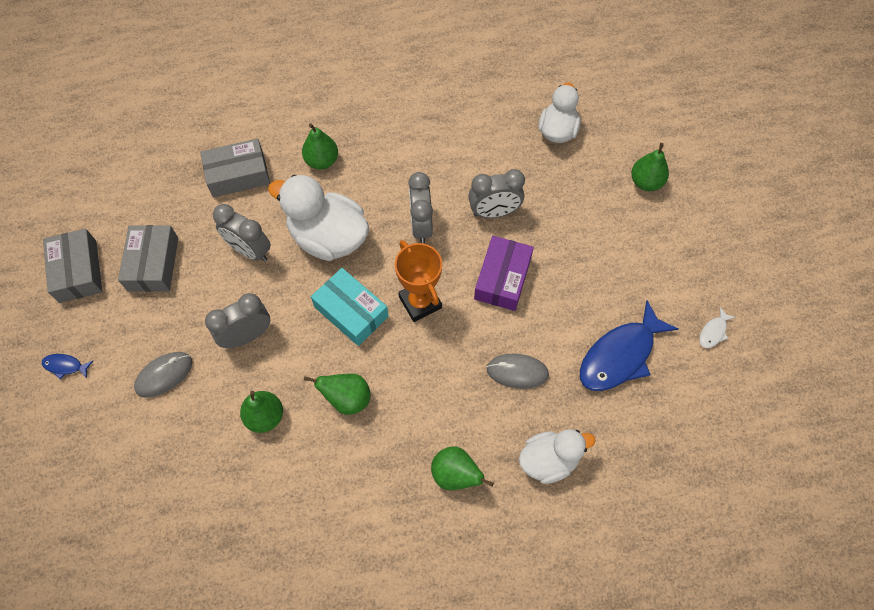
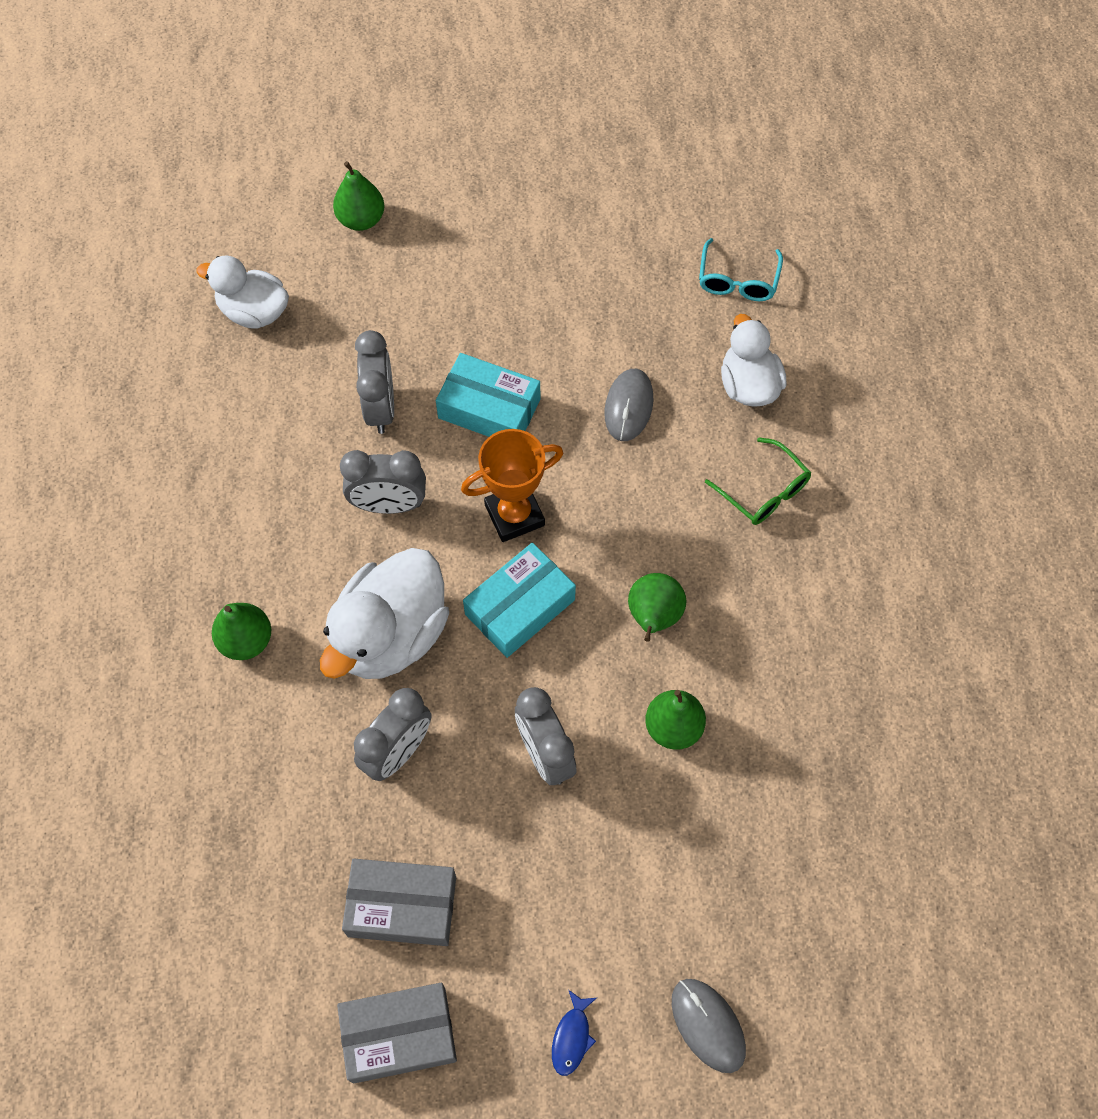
camera: 85 degrees left, 0 degrees up
(164, 375) = (599, 877): grey mouse -> grey mouse (708, 1025)
(238, 174) = (249, 773): grey box -> none
(455, 475) = (764, 491): green pear -> green glasses
(502, 278) = (489, 409): purple box -> turquoise box
(620, 355) = (614, 289): blue fish -> none
(647, 449) = (737, 280): none -> turquoise glasses
(713, 332) = (591, 187): white fish -> none

